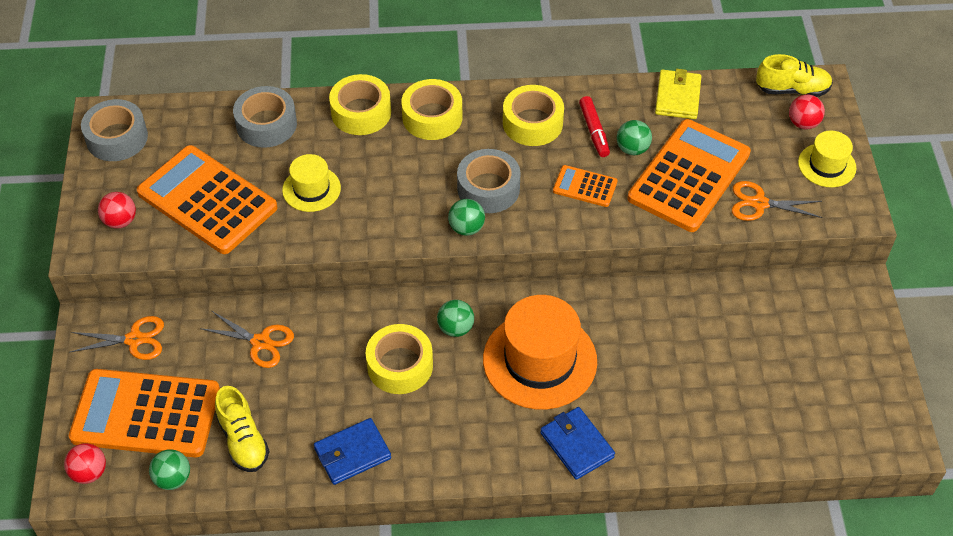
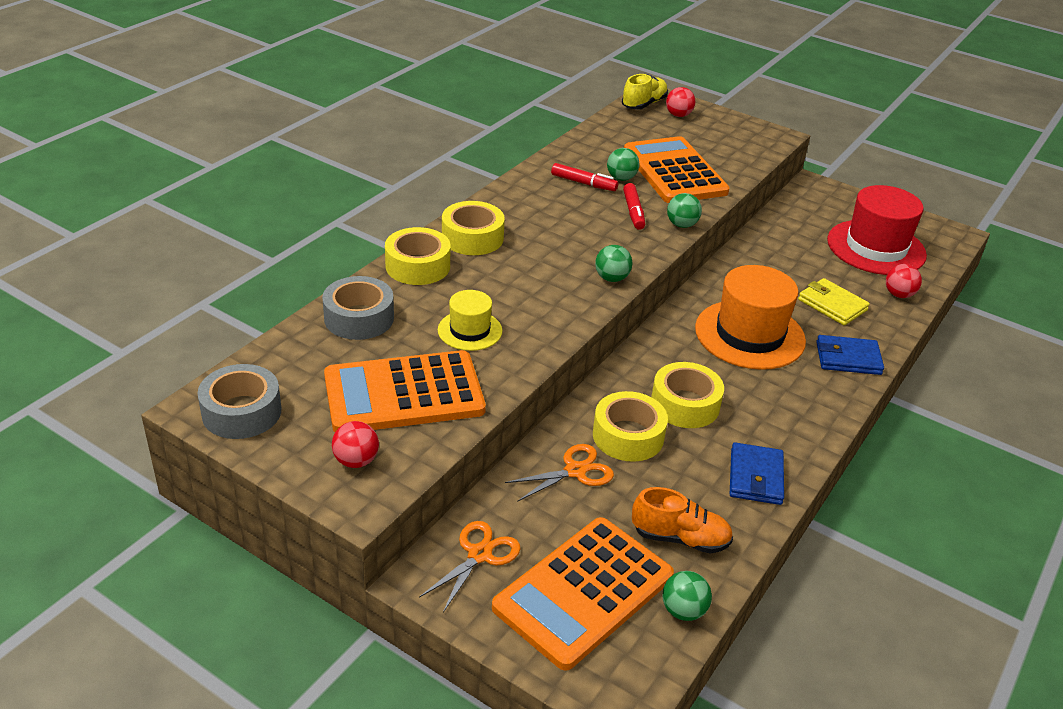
camera: 55 degrees left, 15 degrees down
(89, 472) = (619, 674): red ball -> red ball (899, 294)
(243, 440) = (680, 538): yellow shoe -> orange shoe
(455, 328) = (675, 357): green ball -> green ball (681, 225)
(488, 188) = (582, 250): grey tape -> none
(532, 123) = (541, 201): yellow tape -> yellow tape (628, 436)
(585, 187) = (633, 212): orange calculator -> red marker
(677, 97) = (595, 141): yellow wallet -> yellow wallet (832, 305)
(759, 203) = (730, 161): orange scissors -> none
(795, 387) = (876, 247): none -> red hat
(827, 165) = (725, 126): yellow hat -> none

